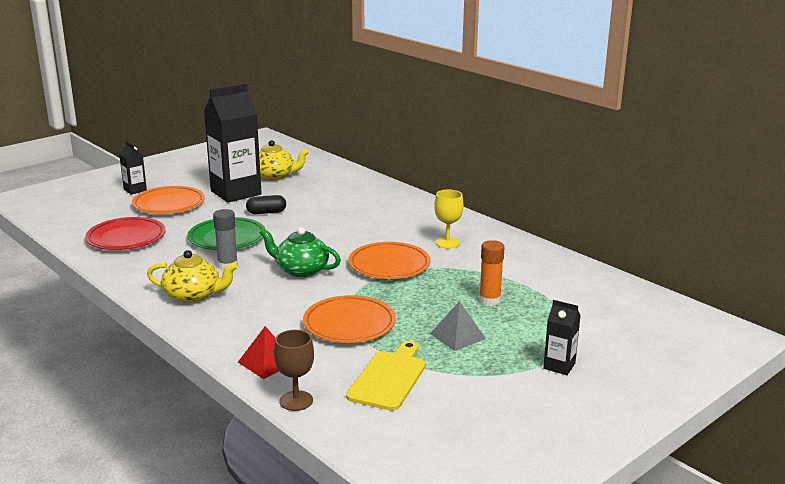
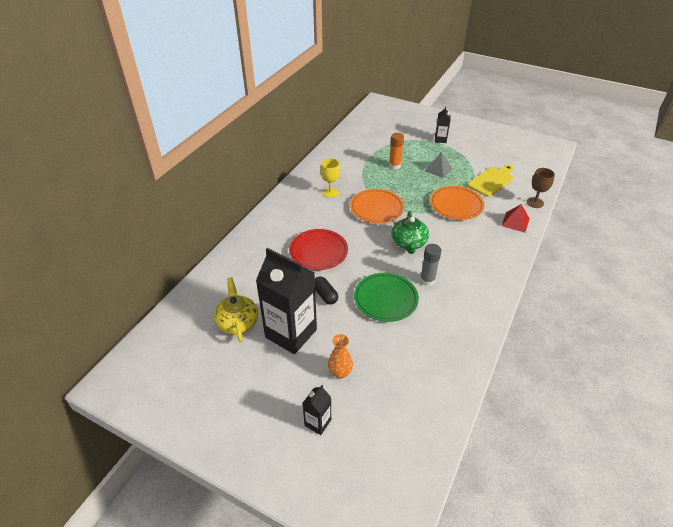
camera: 110 degrees left, 20 degrees up
(126, 238) = (424, 365): red plate -> red plate (318, 252)
(169, 204) = (340, 372): orange plate -> orange vase
(193, 295) = (477, 280): yellow teapot -> none
(389, 378) = (492, 181): yellow cutting board -> yellow cutting board turned 135 degrees clockwise

